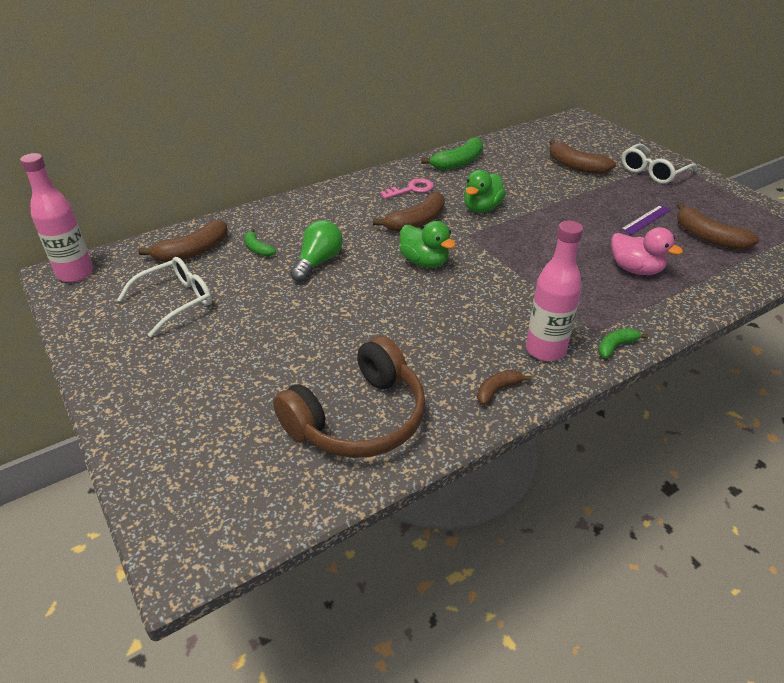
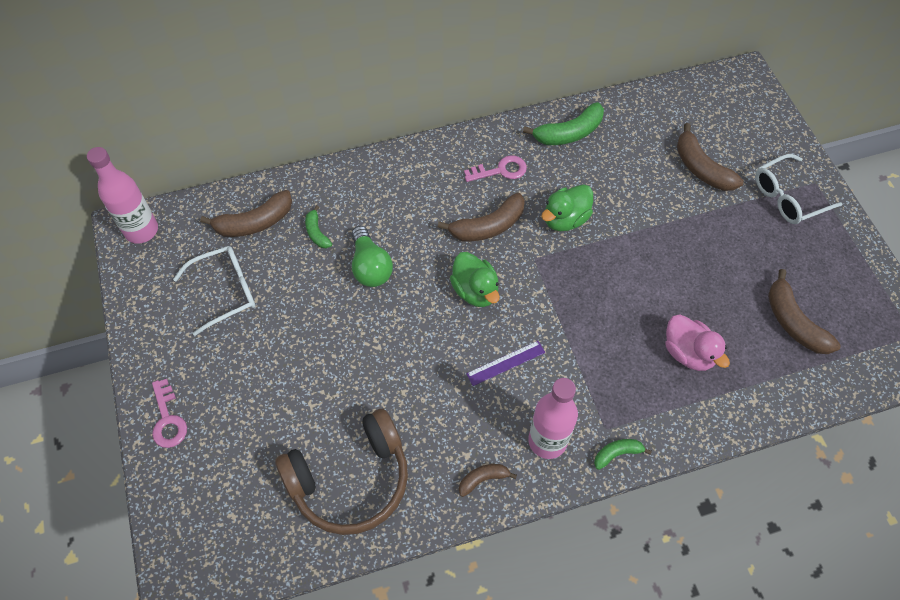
camera: 15 degrees right, 20 degrees up
(134, 408) = (168, 419): none -> pink key
(318, 262) = (370, 267): green light bulb -> green light bulb turned 120 degrees clockwise
(646, 220) = (738, 278): purple ruler -> purple ruler (506, 363)

